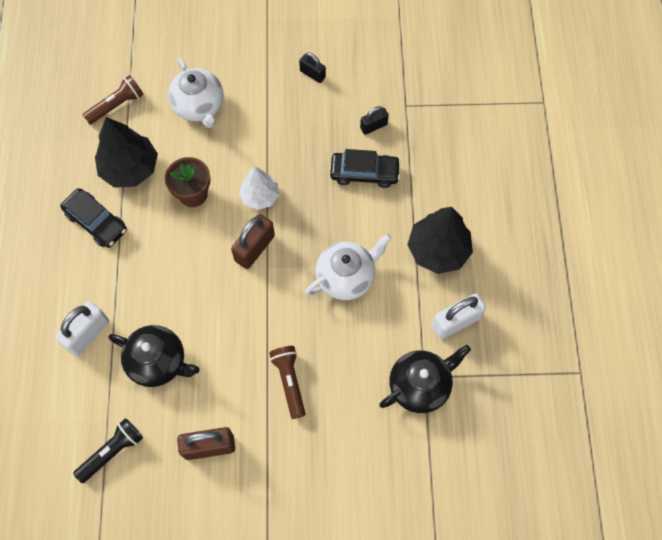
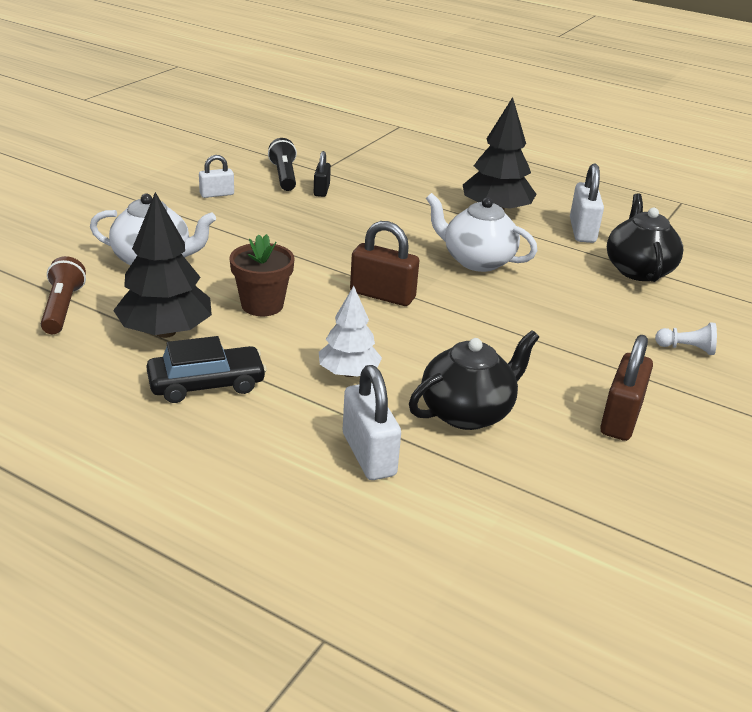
camera: 60 degrees left, 35 degrees down
(112, 452) = (572, 501): black flashlight -> black flashlight (284, 176)
(254, 248) = (382, 295): brown padlock -> brown padlock turned 45 degrees counterclockwise
(260, 196) = (320, 269): white tree -> white tree (348, 373)
(289, 381) = (574, 335): brown flashlight -> none
(312, 74) = (217, 194): black padlock -> white padlock
(324, 457) = (686, 349): none -> white pawn
(346, 277) = (476, 261): white teapot -> white teapot turned 60 degrees counterclockwise
(364, 173) = (368, 212): black car -> none

